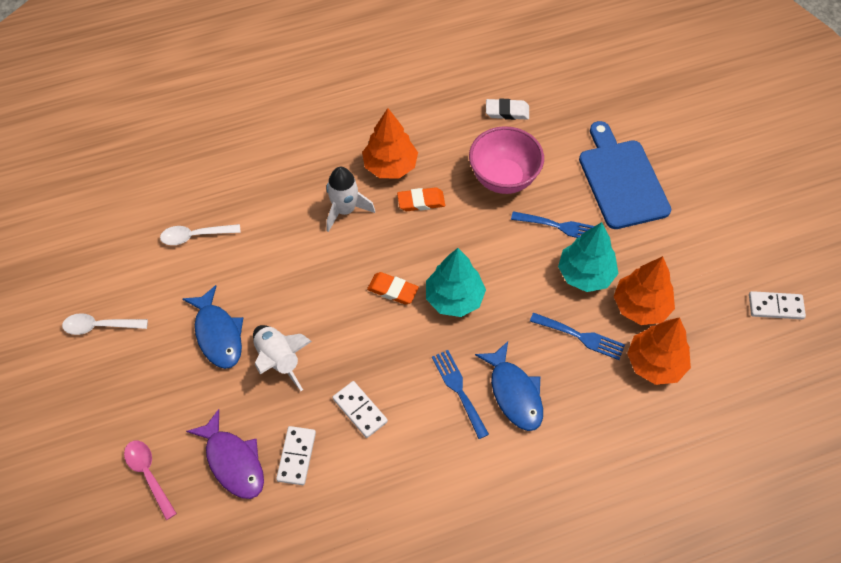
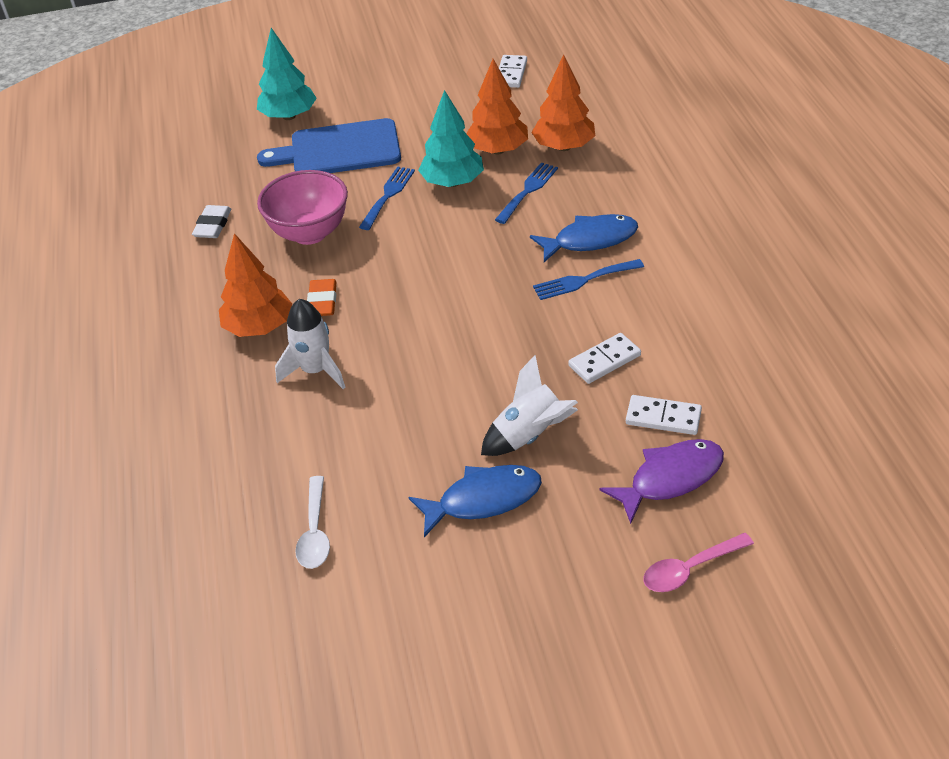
camera: 80 degrees left, 15 degrees down
(100, 326) = (450, 646): white spoon -> none
(393, 290) = (445, 329): orange eraser -> none
(454, 298) = (465, 279): turquoise tree -> turquoise tree (289, 116)

